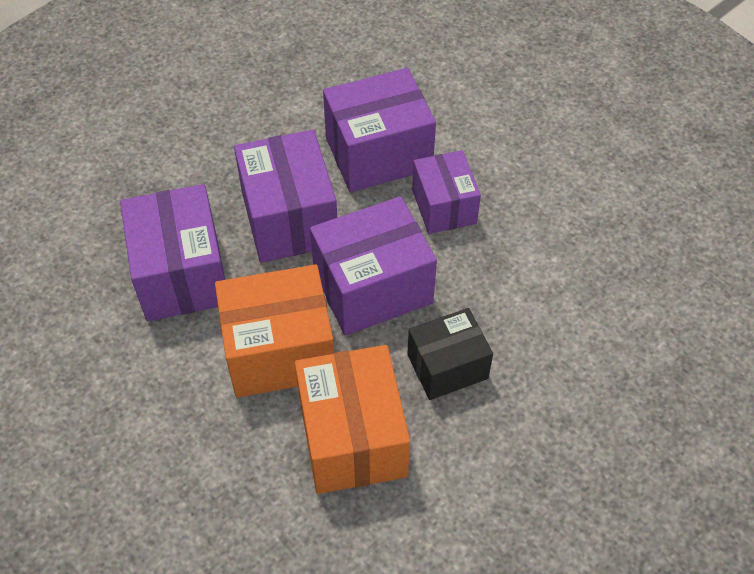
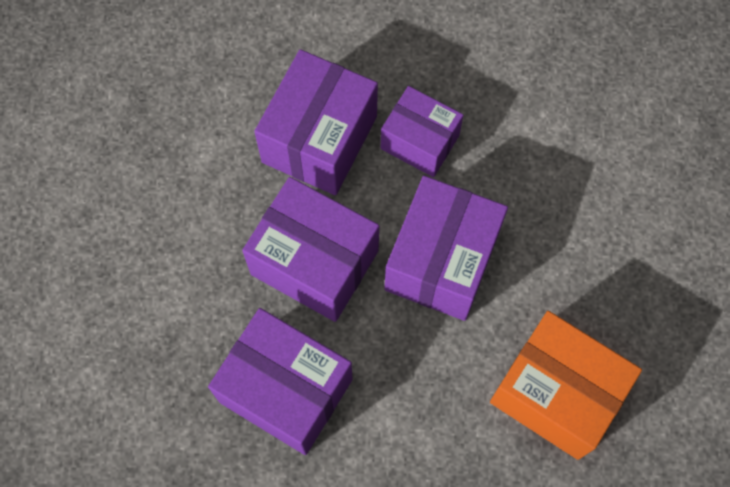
camera: 45 degrees left, 15 degrees up
(279, 351) = (432, 380): orange box -> none
(447, 366) = (560, 274): black box -> none

